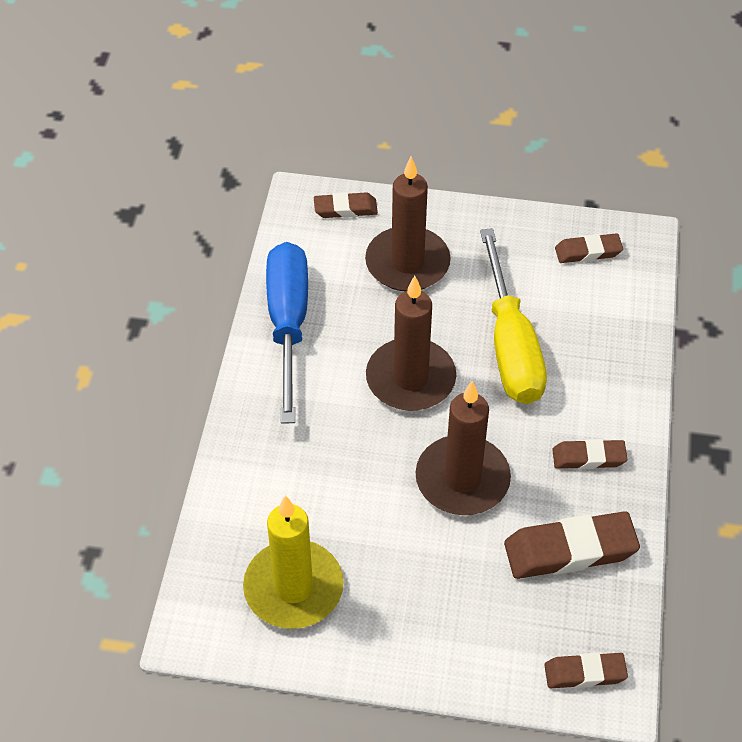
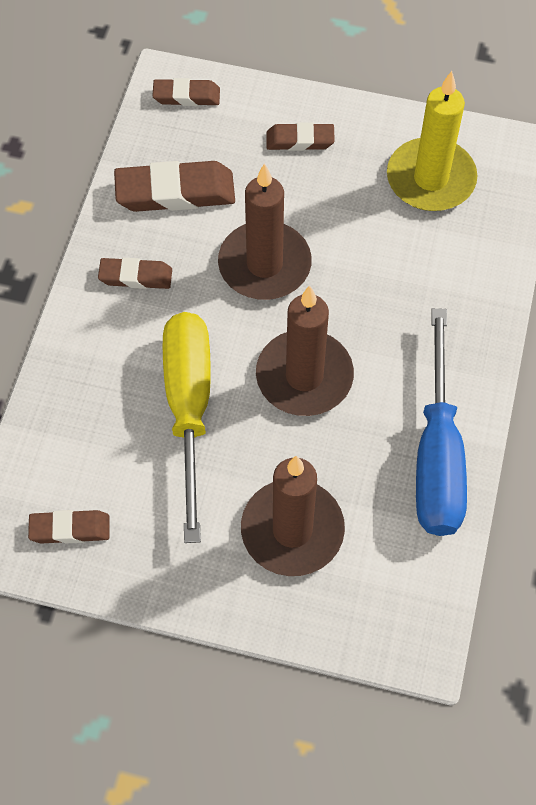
camera: 175 degrees left, 10 degrees up
(345, 209) = (364, 623): brown eraser -> brown eraser (300, 140)

